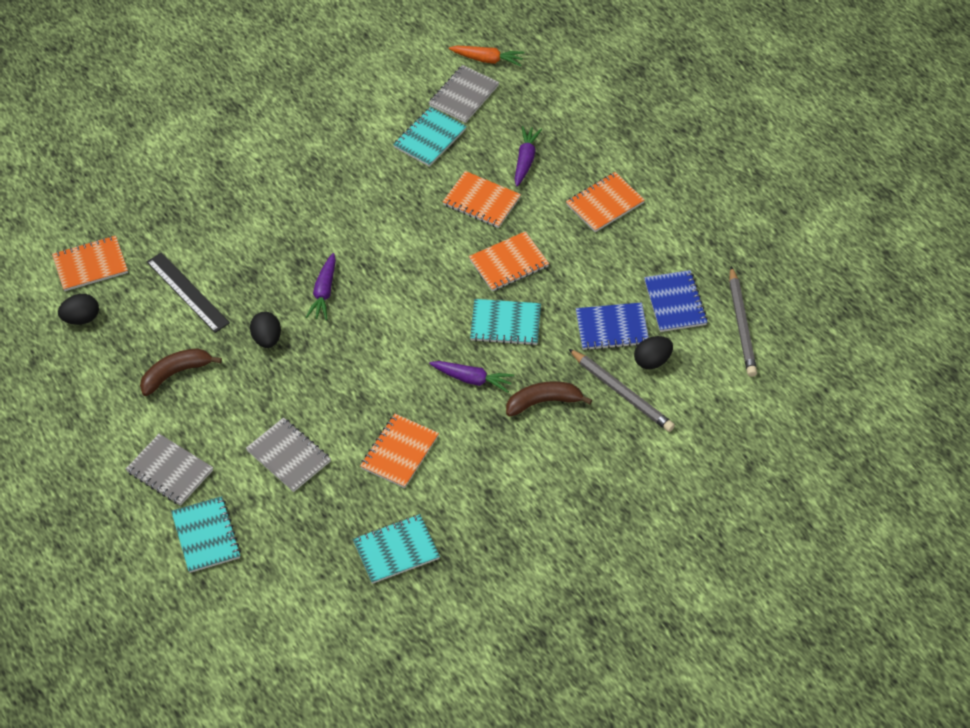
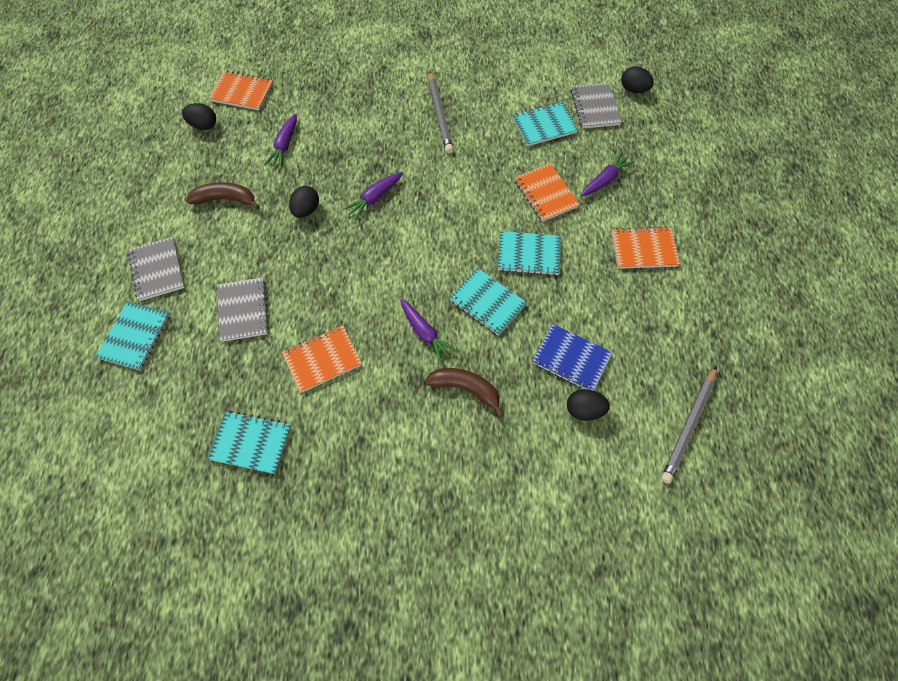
camera: 35 degrees right, 10 degrees up
(187, 292) = (285, 145): black ruler -> purple carrot
(464, 96) = (595, 107): grey notebook -> grey notebook turned 75 degrees counterclockwise
(487, 59) = (633, 89): orange carrot -> black egg
(508, 263) = (529, 254): orange notebook -> turquoise notebook
(622, 393) = (537, 422): grey pencil -> grey pencil (440, 115)
(675, 303) = (642, 369): blue notebook -> none

